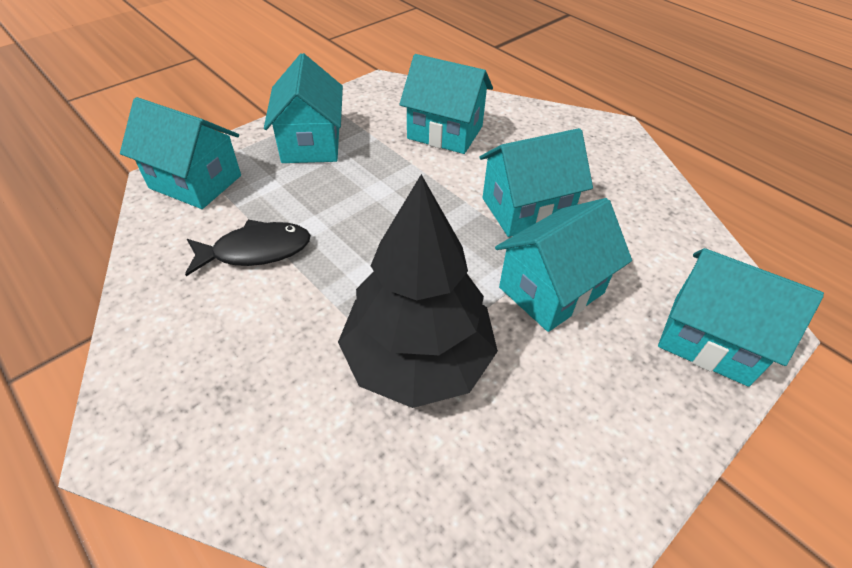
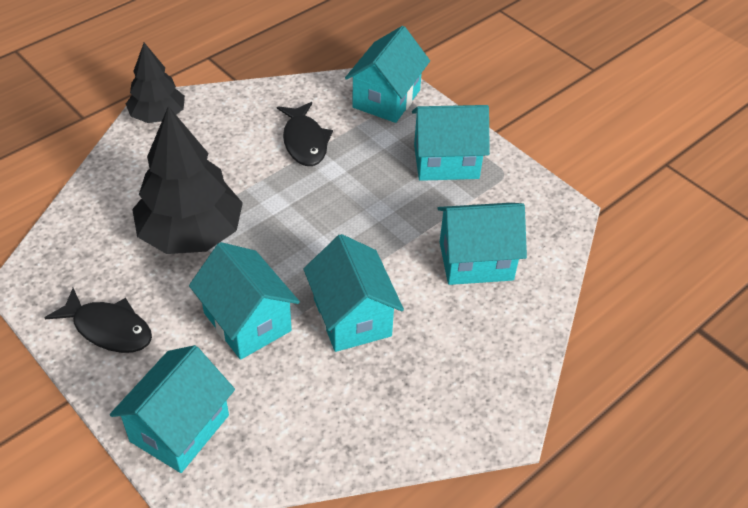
camera: 90 degrees right, 0 degrees up
(147, 436) = (158, 115): none -> black tree
(445, 132) = (476, 261): turquoise house -> turquoise house turned 60 degrees clockwise
(598, 438) = (109, 328): none -> black fish

